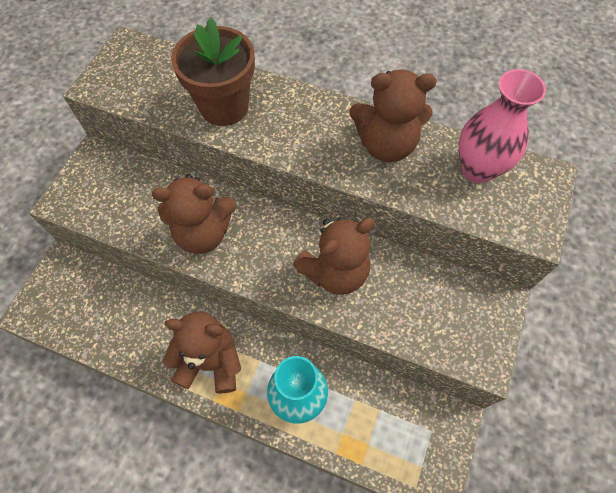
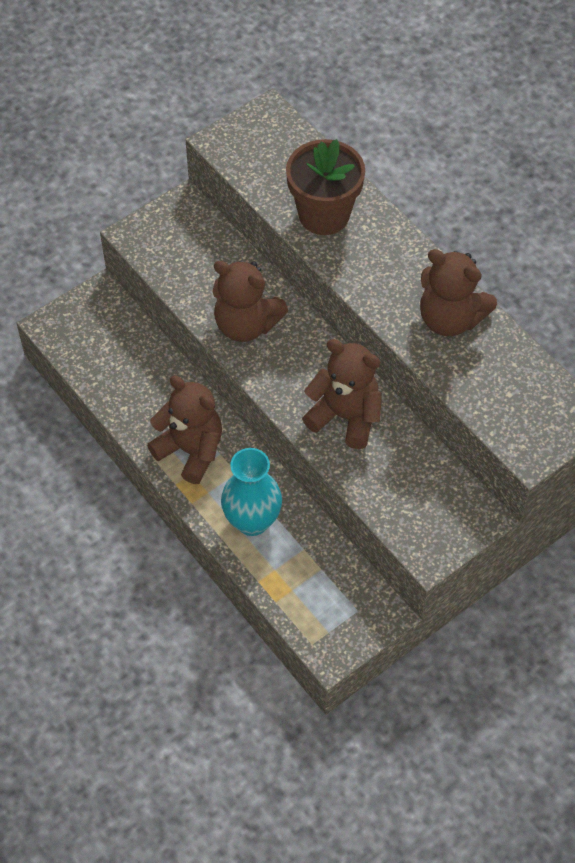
camera: 30 degrees right, 5 degrees down
(335, 272) = (345, 416): brown teddy bear -> brown teddy bear turned 150 degrees counterclockwise
(477, 169) = (519, 379): pink vase -> none

